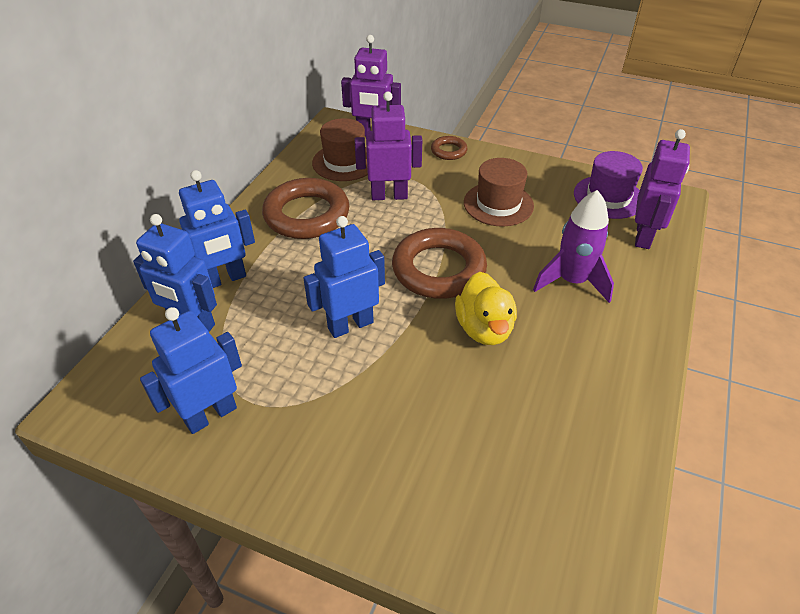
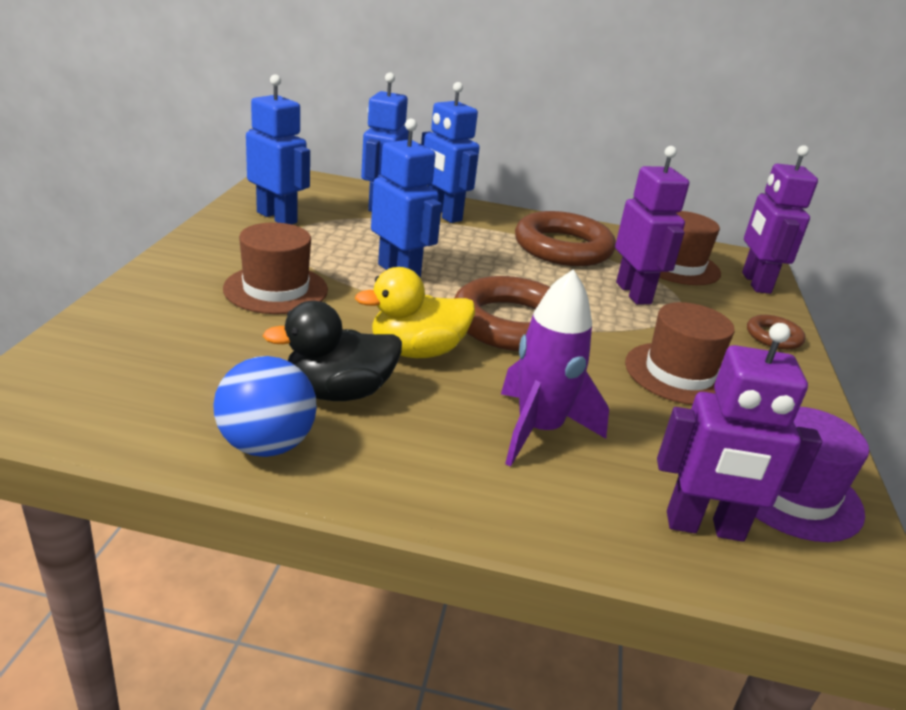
camera: 75 degrees right, 15 degrees down
(383, 416) = (276, 289): none -> brown hat
(546, 379) = (338, 392): none -> black duck
(616, 422) = (266, 445): none -> blue ball

